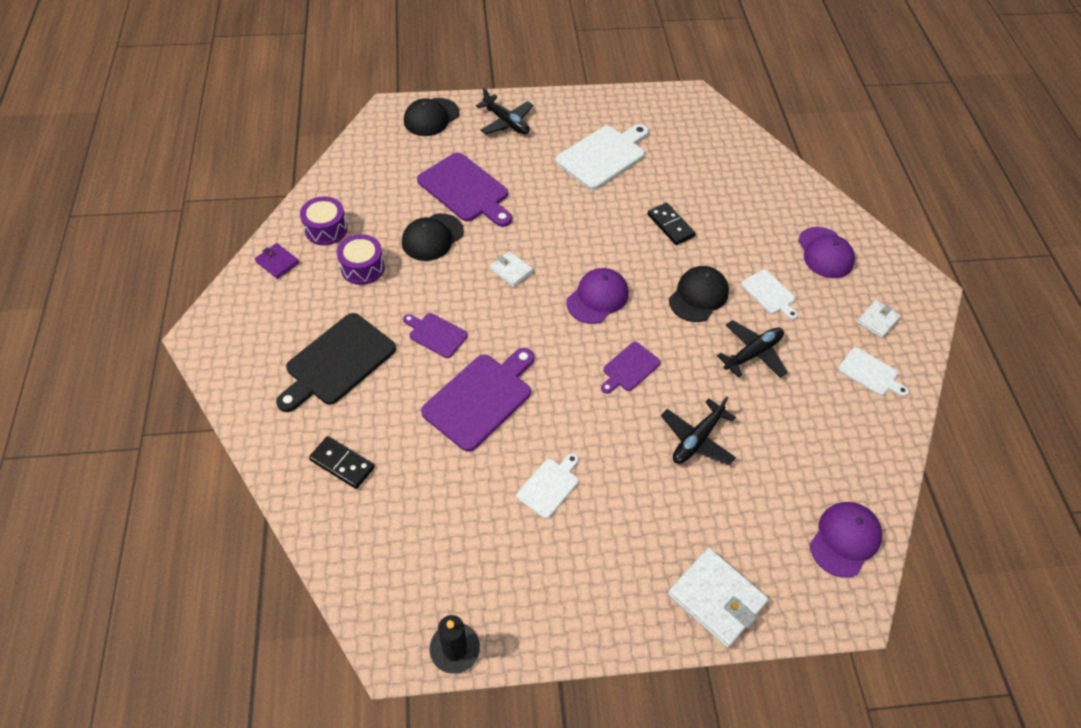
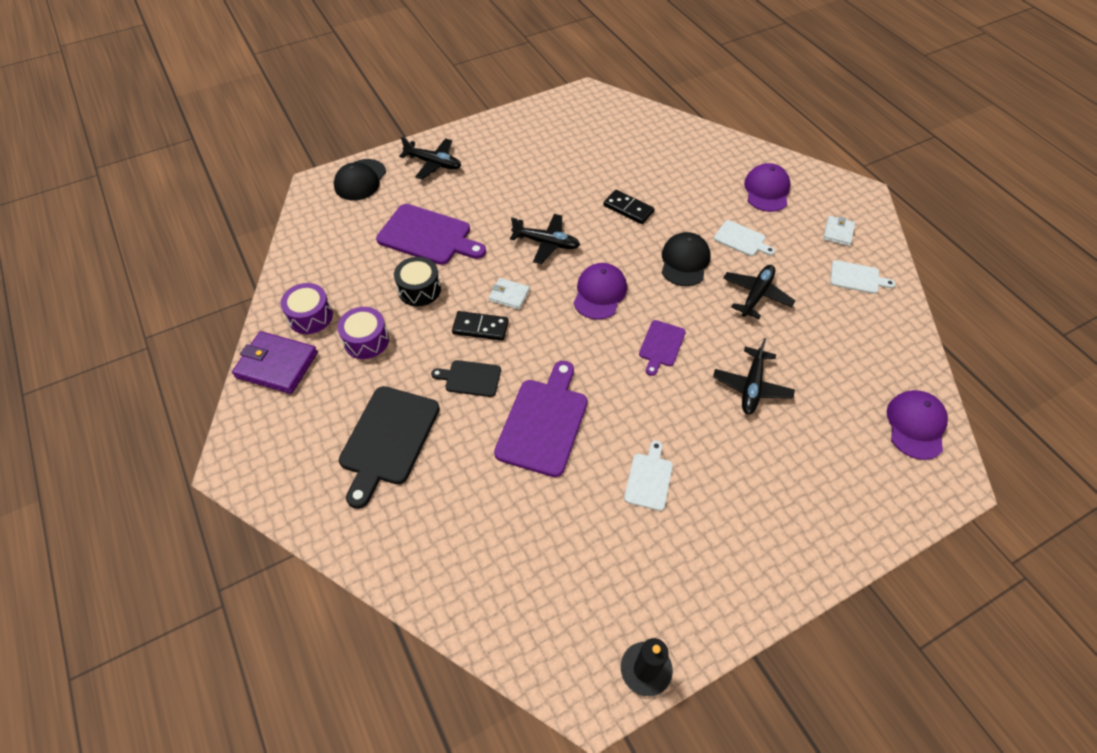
camera: 20 degrees left, 0 degrees up
(277, 262) = (277, 365): purple wallet -> purple wallet, size x1.80
(342, 464) = (444, 536): black domino -> black domino (480, 328)
(432, 237) = (419, 289): black cap -> black drum
(436, 334) = (470, 378): purple cutting board -> black cutting board
(572, 233) = (546, 243): none -> black plane
(603, 156) = (537, 167): white cutting board -> none
(716, 598) = (844, 520): white wallet -> none
(825, 253) = (767, 190): purple cap -> purple cap turned 135 degrees counterclockwise

